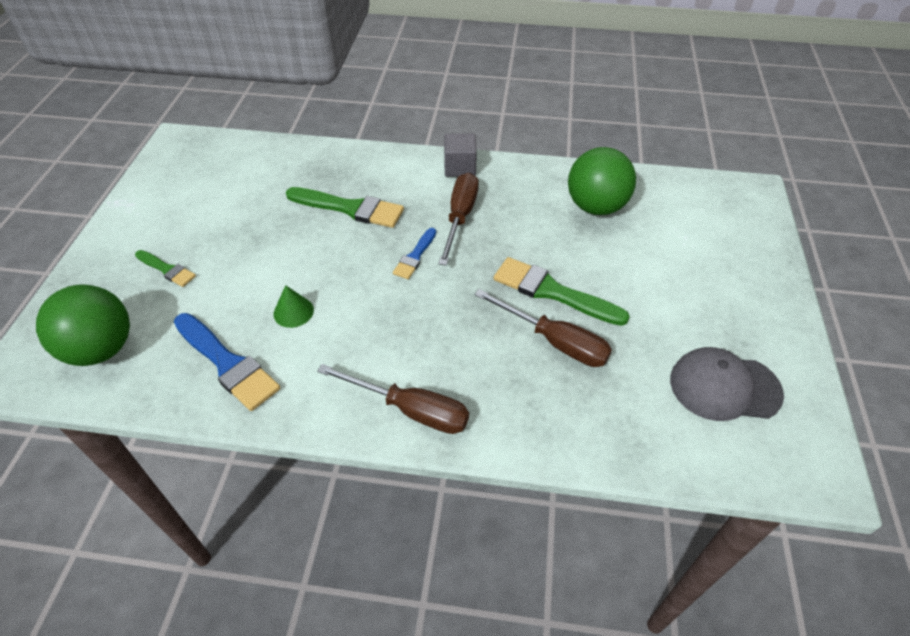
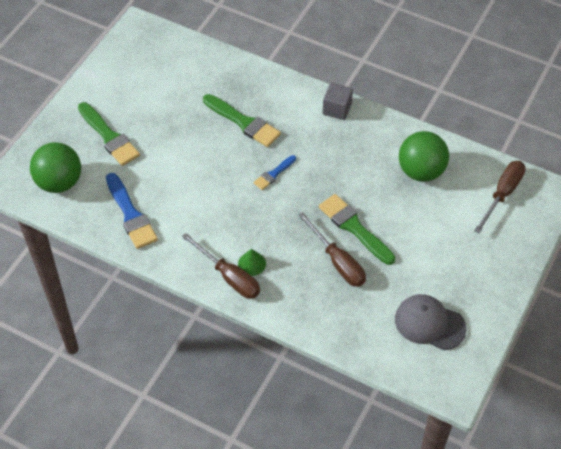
camera: 20 degrees right, 5 degrees up
(167, 269) = (109, 137): green brush -> green brush, size x1.78
(293, 312) = (180, 191): green cone -> green cone (252, 263)
(460, 217) = (318, 152): brown screwdriver -> brown screwdriver (502, 194)

